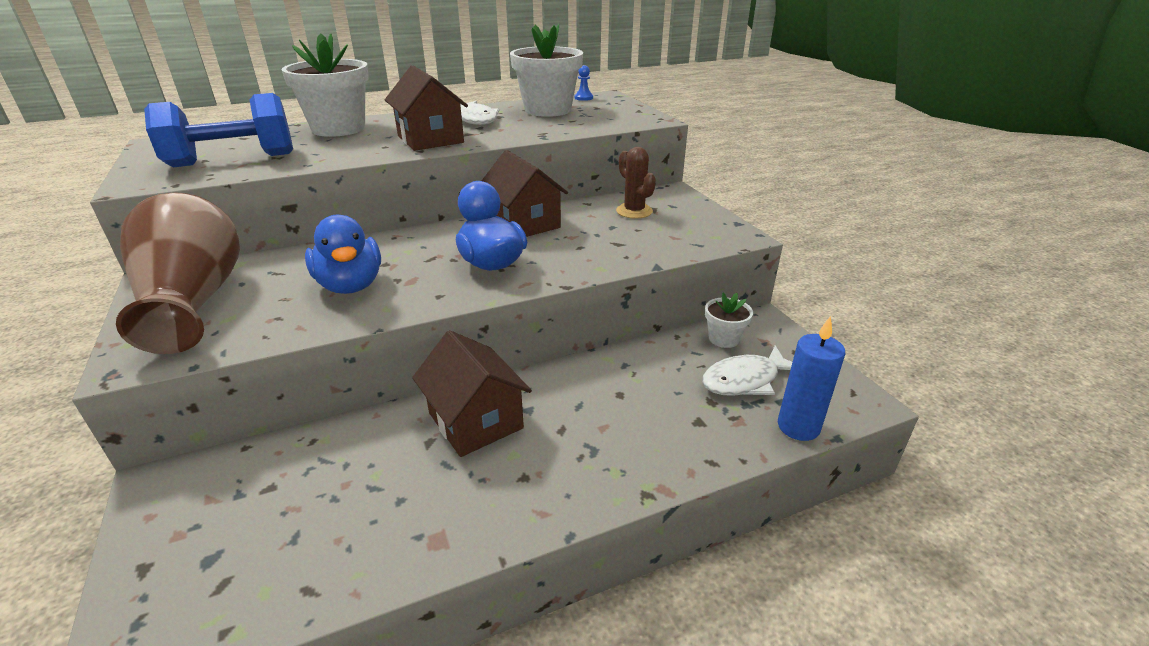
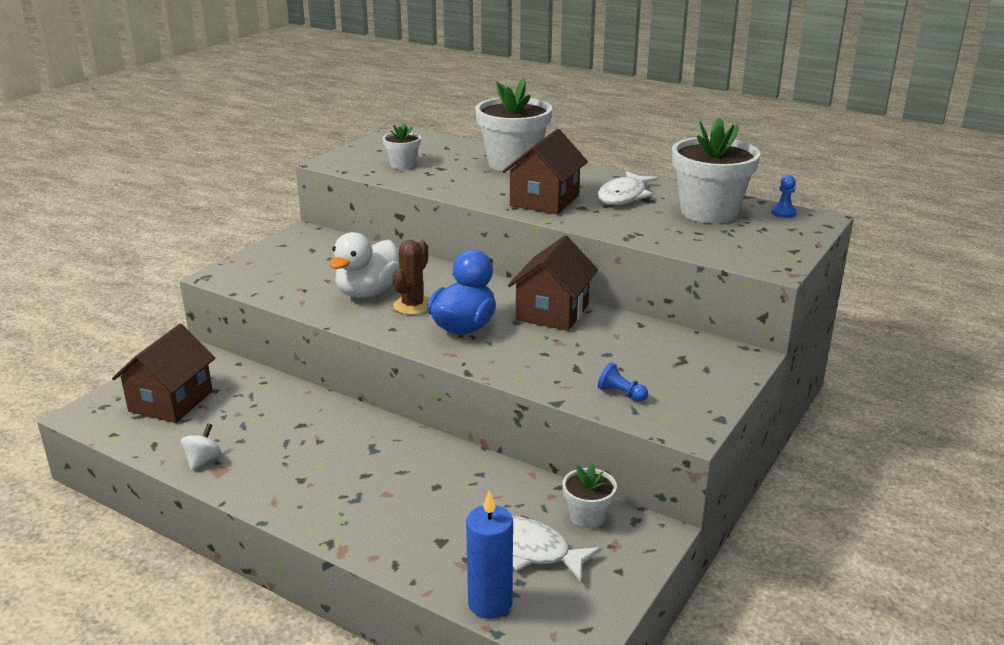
camera: 55 degrees right, 5 degrees down
(194, 300) = (294, 256): brown vase -> none
(232, 160) = (403, 165): blue dumbbell -> white flower pot
(350, 285) = (368, 292): blue duck -> white duck
(401, 549) = (203, 460): none -> white spinning top
(475, 421) = (339, 433): brown house -> brown house (171, 401)
(634, 211) = (659, 353): brown cactus -> brown cactus (412, 305)
(672, 241) = (621, 394): none -> blue pawn

